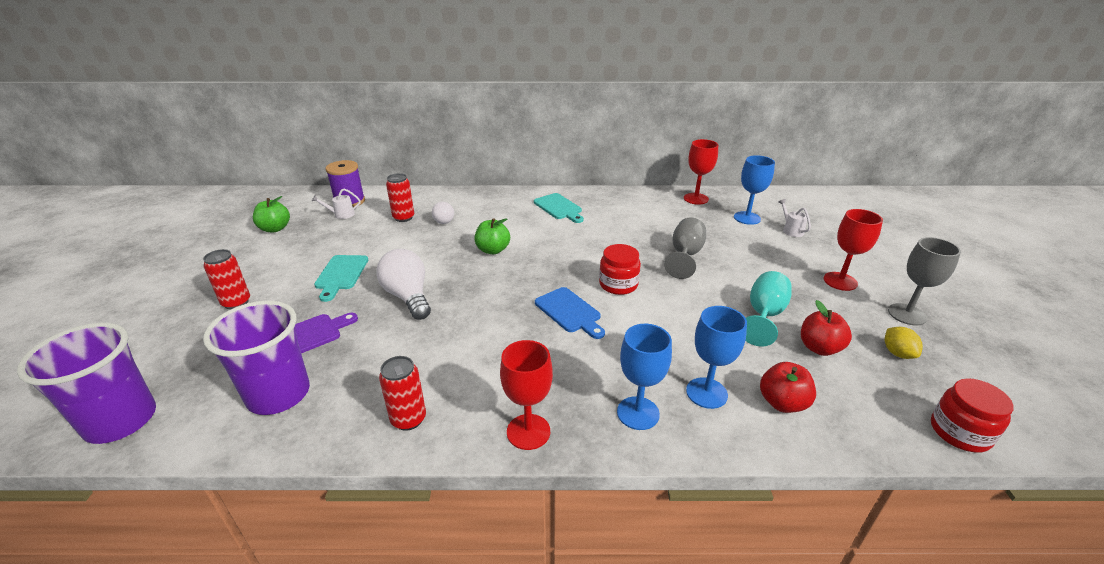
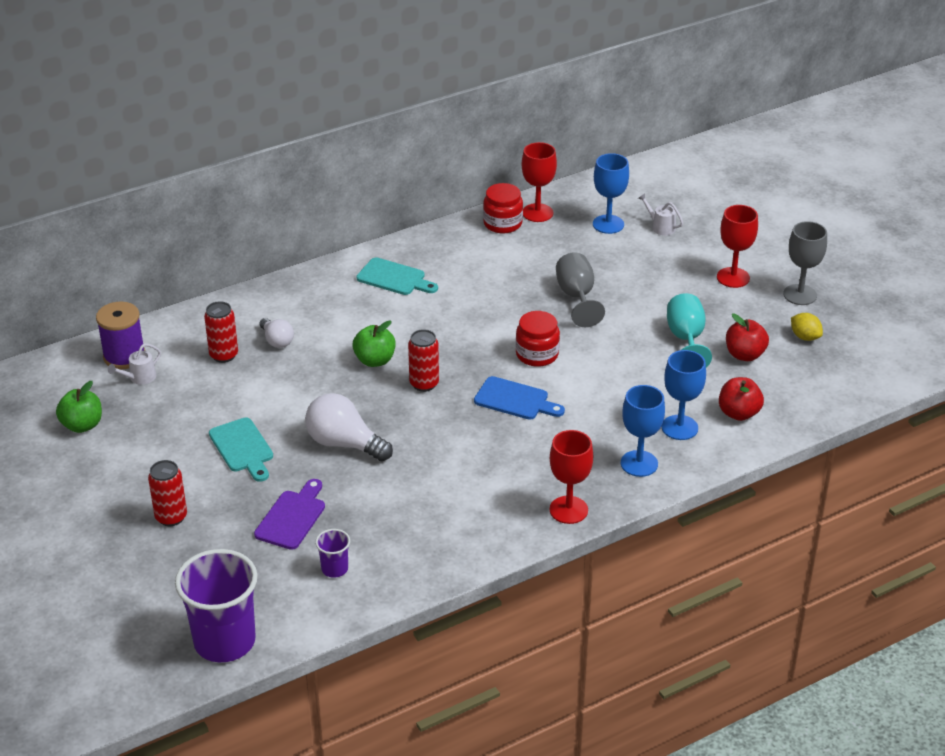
camera: 30 degrees left, 5 degrees up
(278, 394) = (334, 569): purple cup -> purple cup, size x0.45
(408, 419) = (467, 540): red can -> red can (424, 384)
(959, 432) = (865, 387): red jar -> red jar (502, 223)

